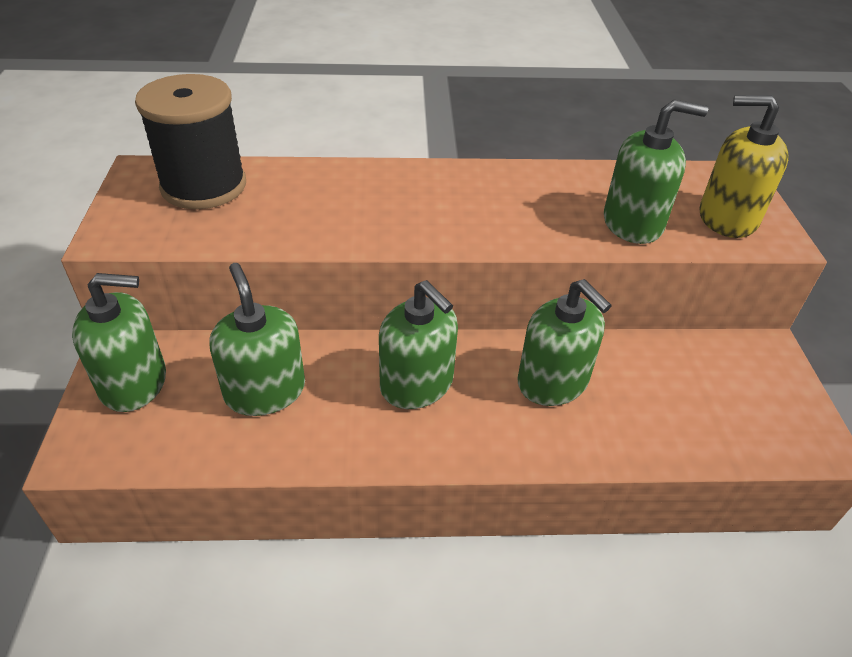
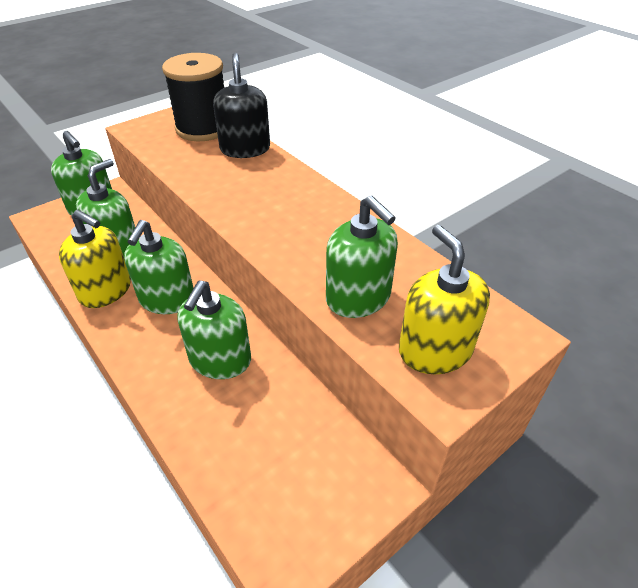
camera: 55 degrees right, 0 degrees up
(298, 178) = (245, 149): none -> black soap dispenser
(344, 433) = (106, 290): none -> yellow soap dispenser

